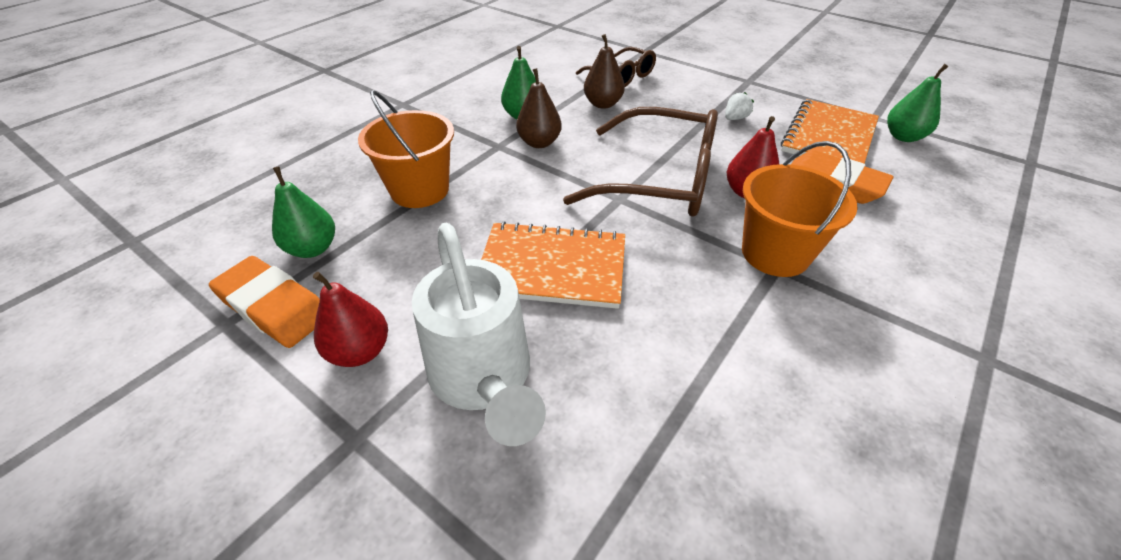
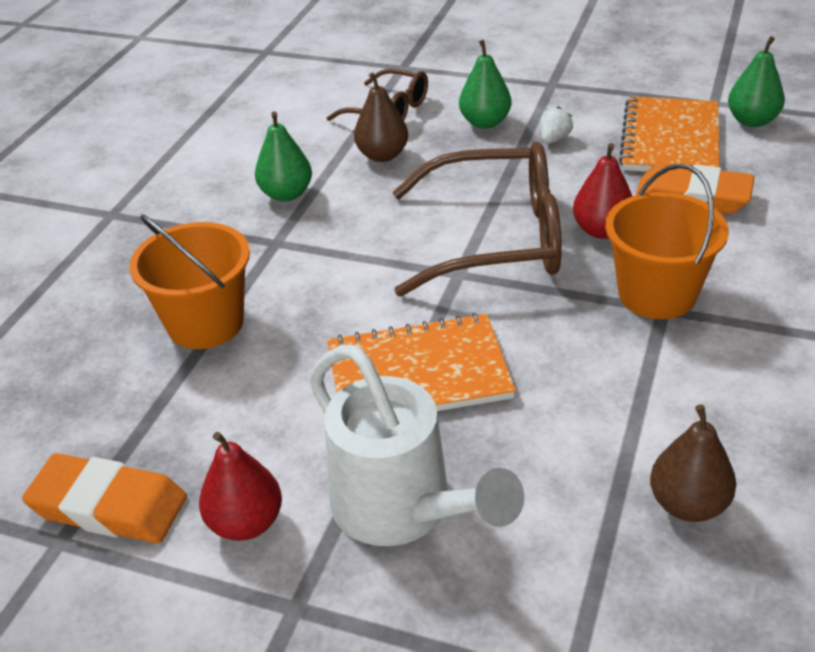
camera: 15 degrees left, 5 degrees down
(313, 248) = (112, 428): green pear -> green pear (485, 122)
(539, 143) = (326, 226): brown pear -> brown pear (688, 504)

